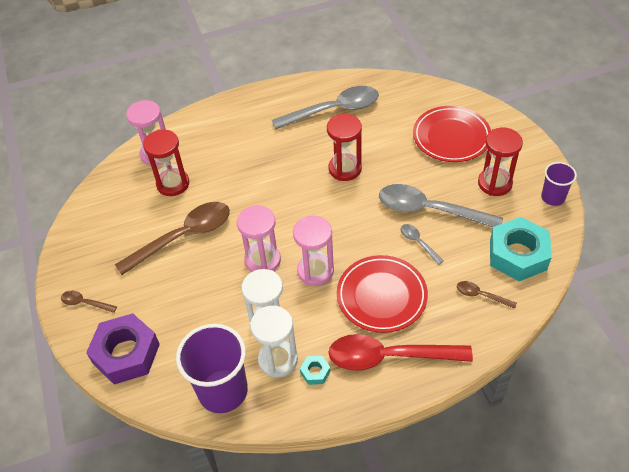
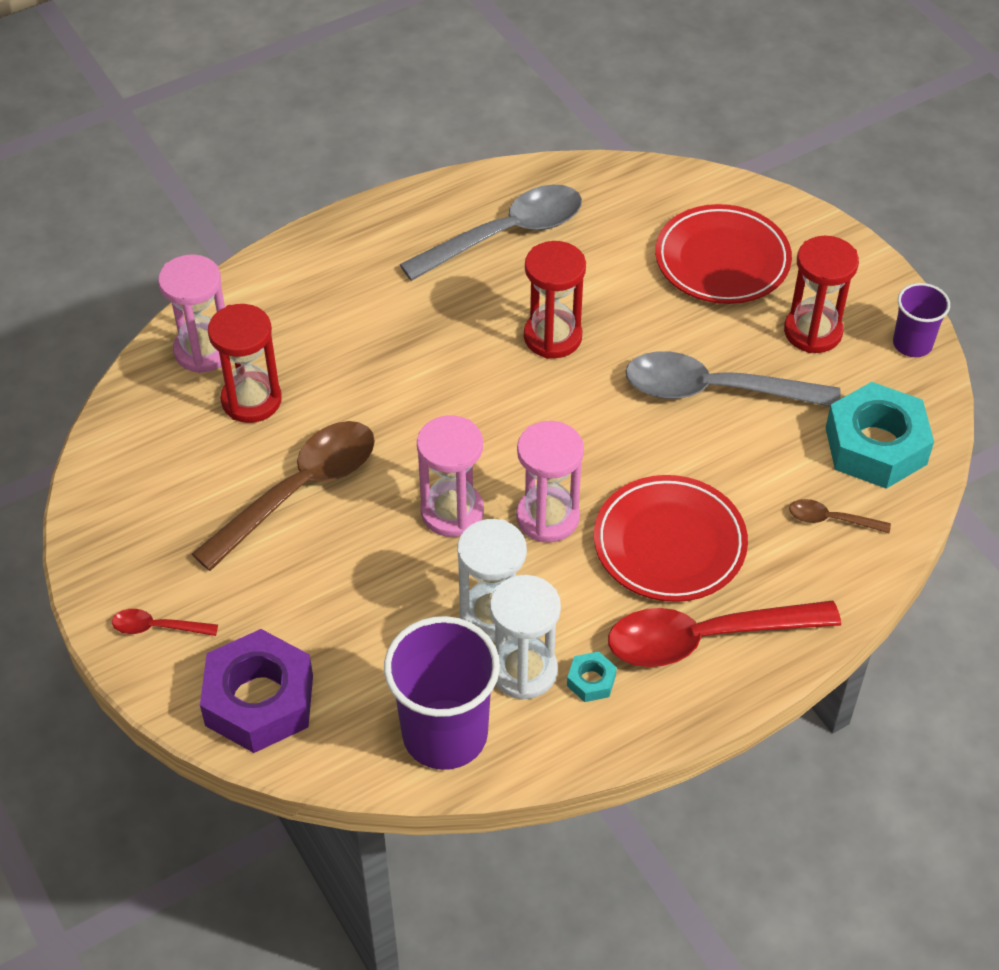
camera: 15 degrees left, 0 degrees up
(85, 303) = (158, 627): brown spoon -> red spoon
(418, 243) = (709, 448): grey spoon -> none

